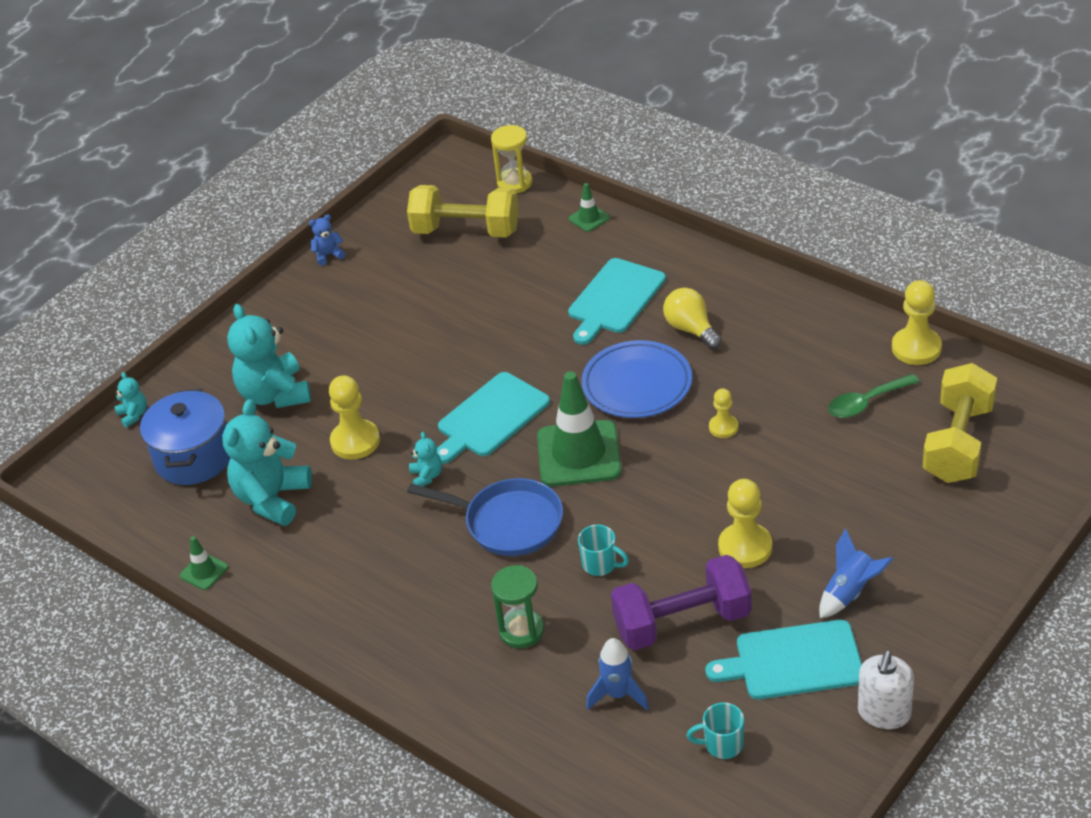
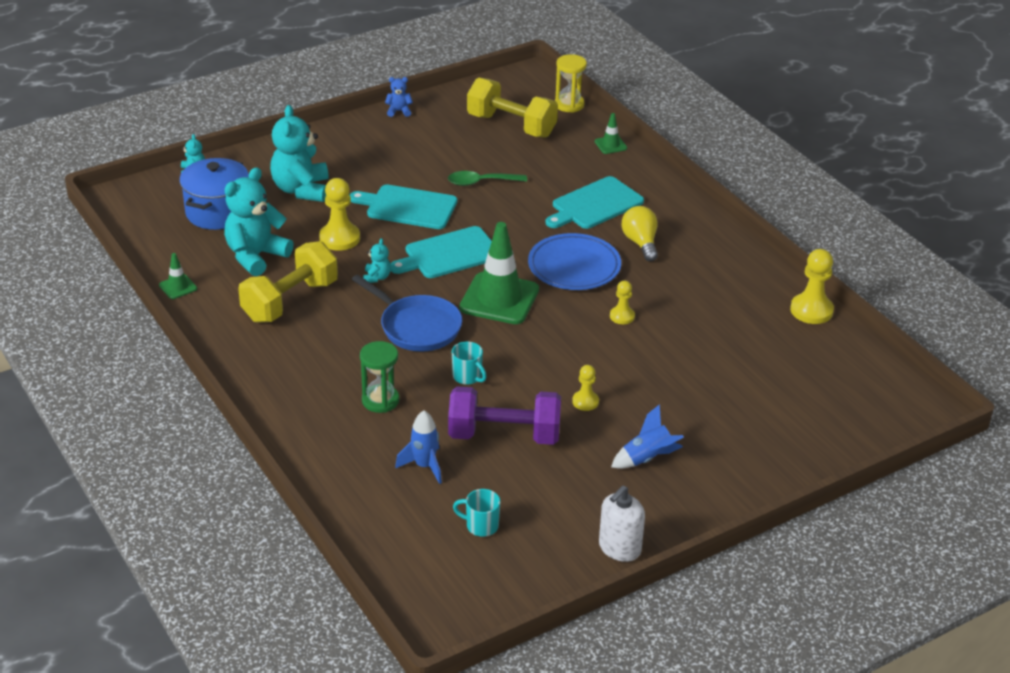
camera: 15 degrees right, 5 degrees down
(745, 547) = (585, 401): yellow pawn -> yellow pawn, size x0.58
(793, 661) = (572, 489): turquoise cutting board -> turquoise cutting board (408, 207)
(866, 402) = (746, 335): green spoon -> green spoon (481, 182)
(958, 443) = (801, 386): yellow dumbbell -> yellow dumbbell (290, 301)

